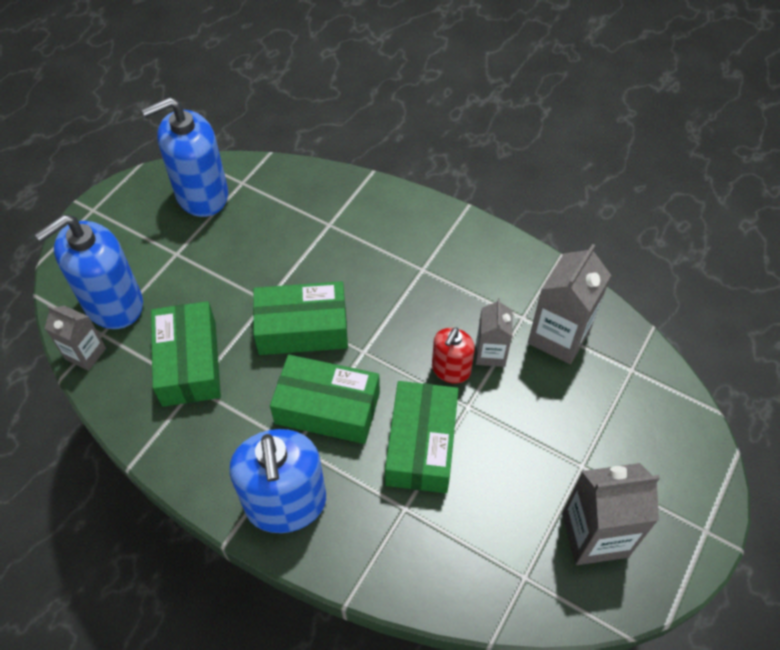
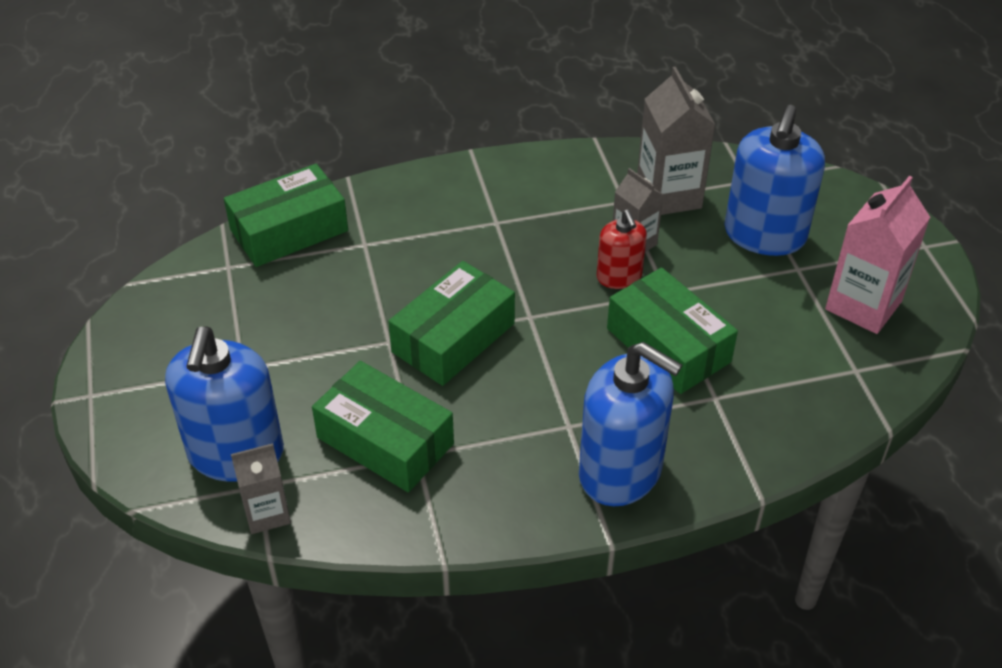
camera: 45 degrees left, 10 degrees down
(202, 195) = (199, 303): blue soap dispenser -> blue soap dispenser (764, 234)
(327, 408) = (558, 378): green box -> green box (289, 230)
(594, 535) = (863, 305): grey carton -> pink carton

